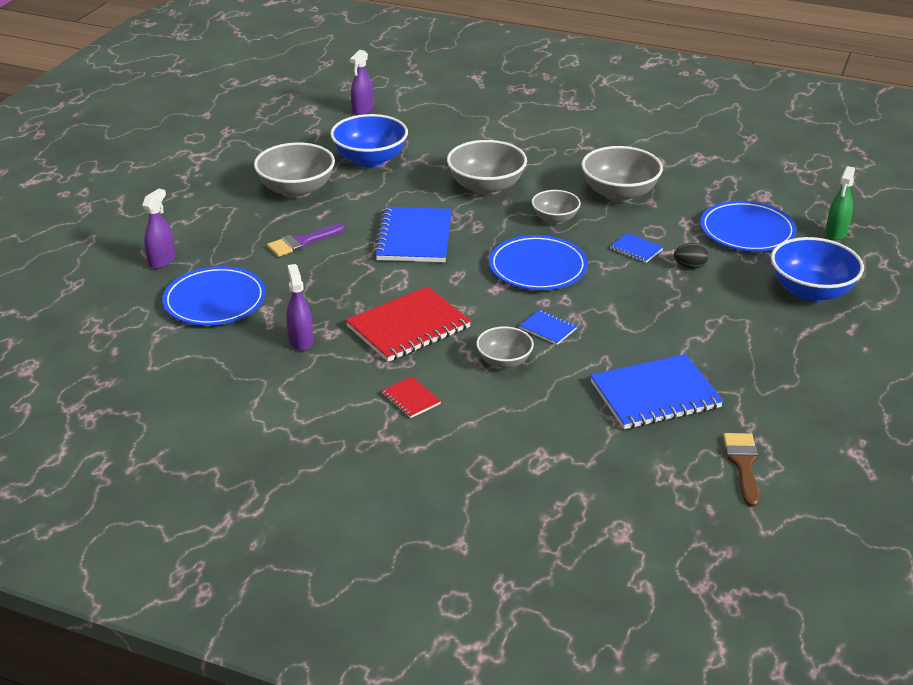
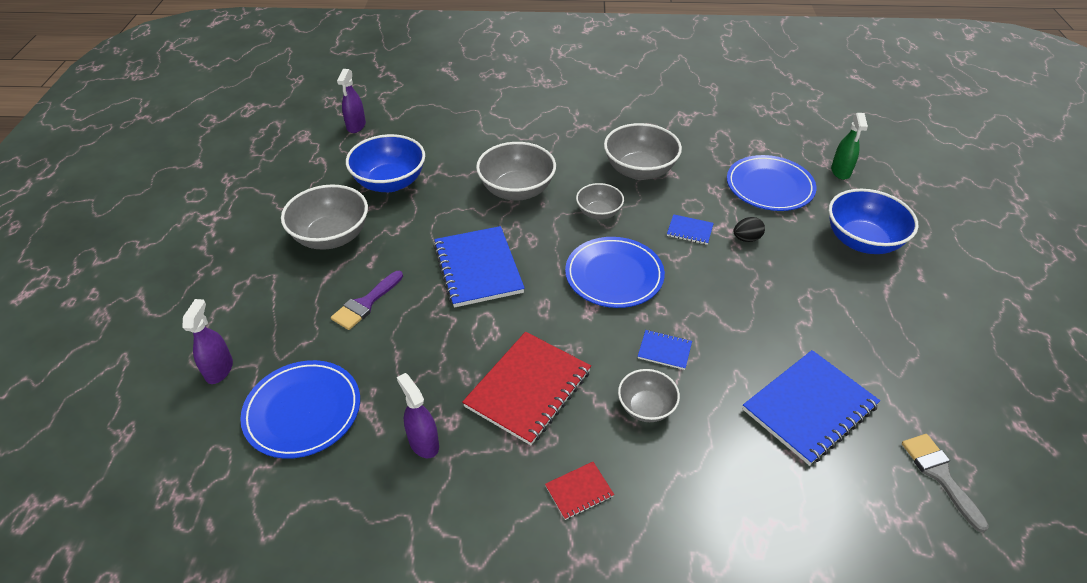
camera: 20 degrees left, 10 degrees up
(410, 399) = (579, 491): red notebook -> red notebook turned 60 degrees counterclockwise
(743, 464) = (940, 475): brown brush -> grey brush

